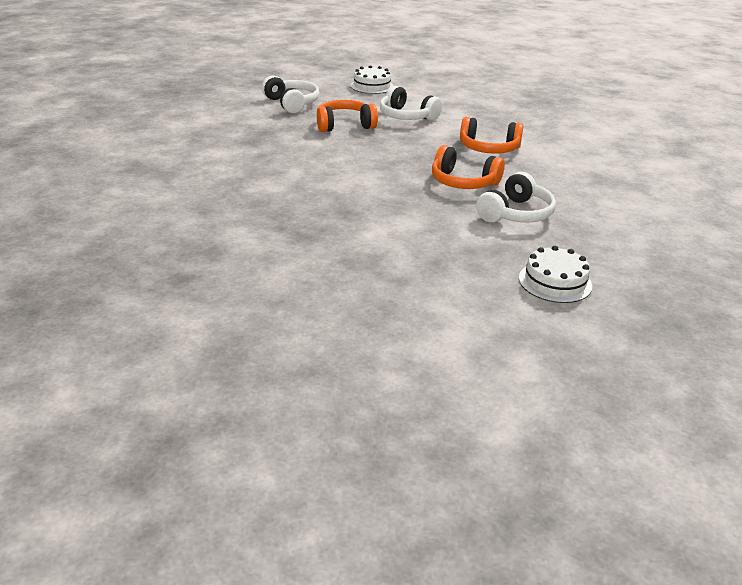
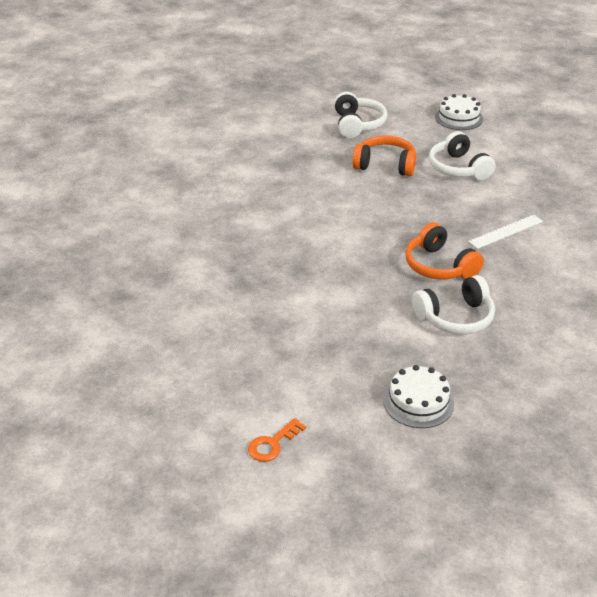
camera: 30 degrees right, 5 degrees up
(466, 357) = (272, 444): none -> orange key
(488, 148) = (506, 231): orange headphones -> white ruler

